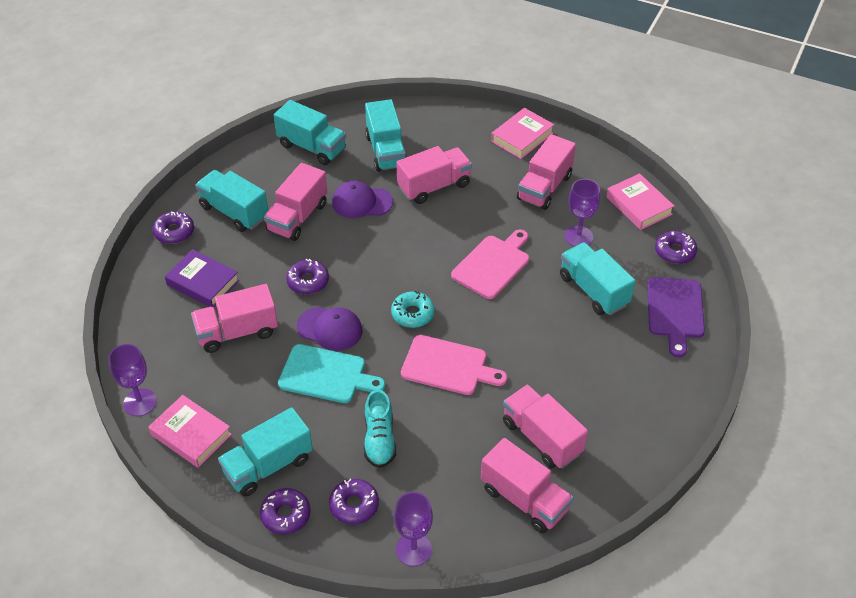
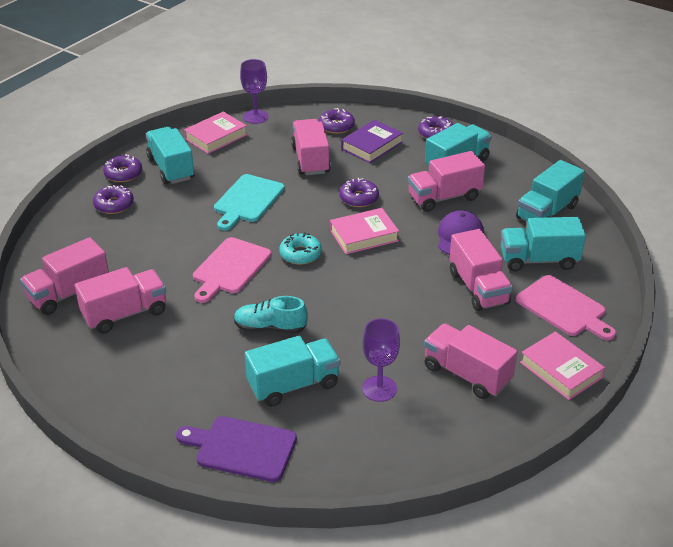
camera: 100 degrees right, 10 degrees down
(297, 217) = (444, 197): pink truck -> pink truck turned 60 degrees counterclockwise
(330, 329) = (298, 206): purple cap -> none
(379, 439) = (169, 222): turquoise shoe -> turquoise shoe (270, 328)
(413, 549) = (58, 229): purple goblet -> none
(492, 265) = (351, 314): pink cutting board -> pink cutting board (564, 308)
(638, 206) = (422, 455): pink book -> pink book (363, 235)
(675, 252) = (335, 472): purple donut -> purple donut (336, 126)

